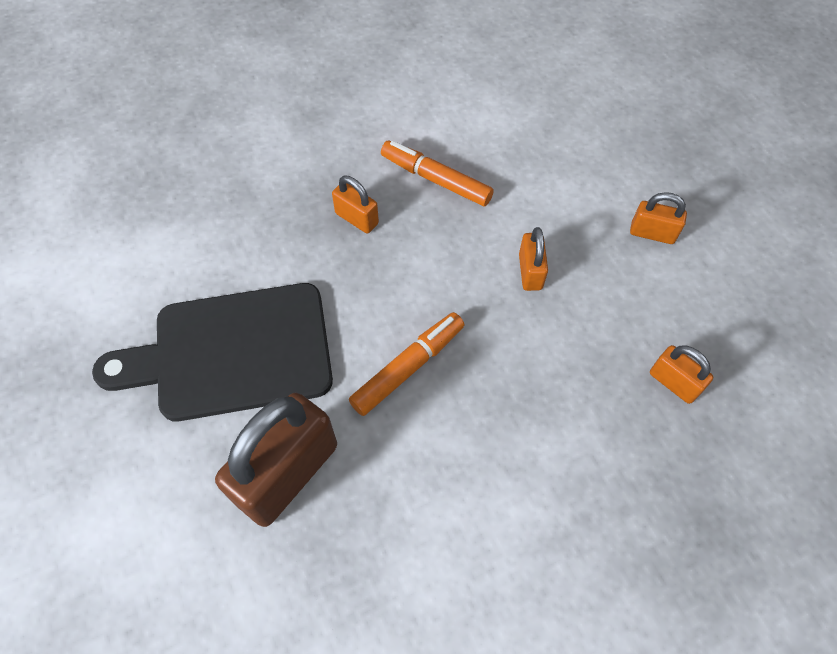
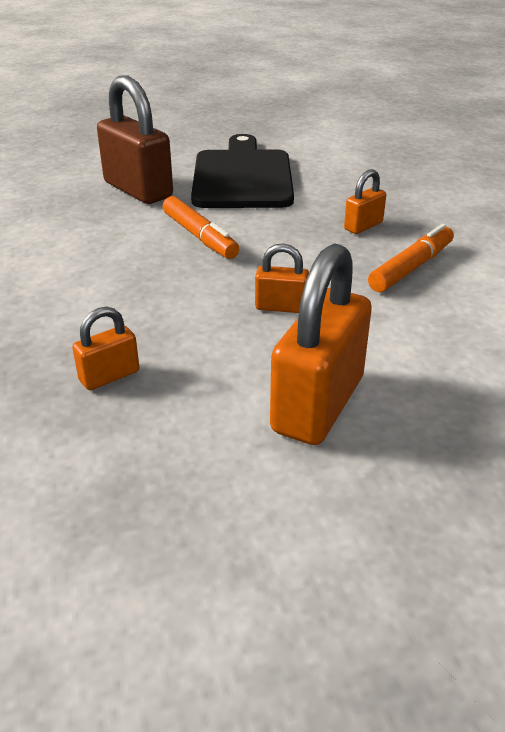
camera: 100 degrees right, 25 degrees down
(652, 233) = (318, 404): orange padlock -> orange padlock, size x2.05

